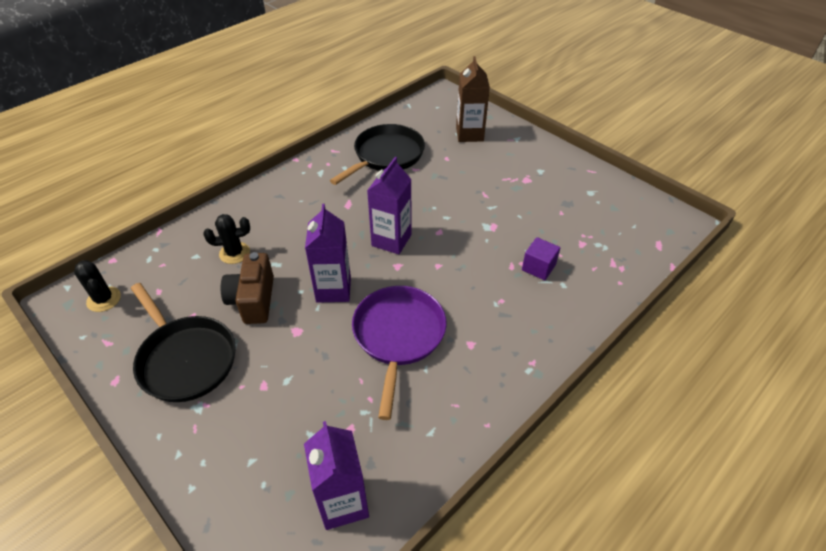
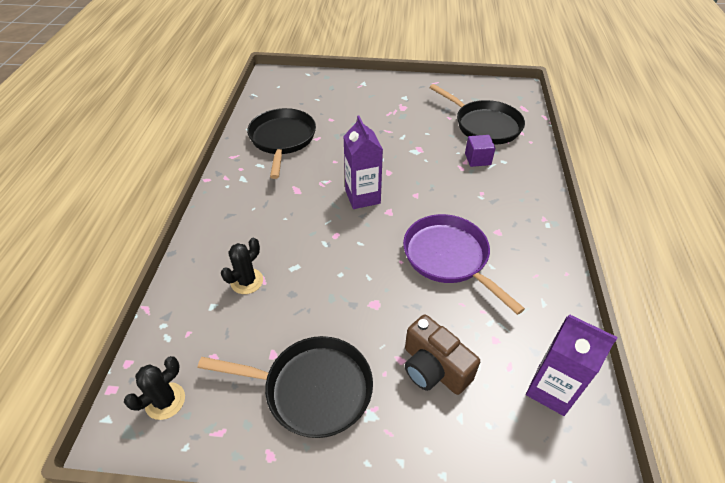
camera: 40 degrees left, 0 degrees up
(104, 299) = (165, 401): black cactus -> black cactus turned 60 degrees counterclockwise
(253, 300) = (311, 305): brown camera -> brown camera (434, 368)
(333, 289) = (364, 256): purple carton -> none
(469, 134) = (327, 95): brown carton -> none
(589, 239) = (484, 125): none -> black pan

